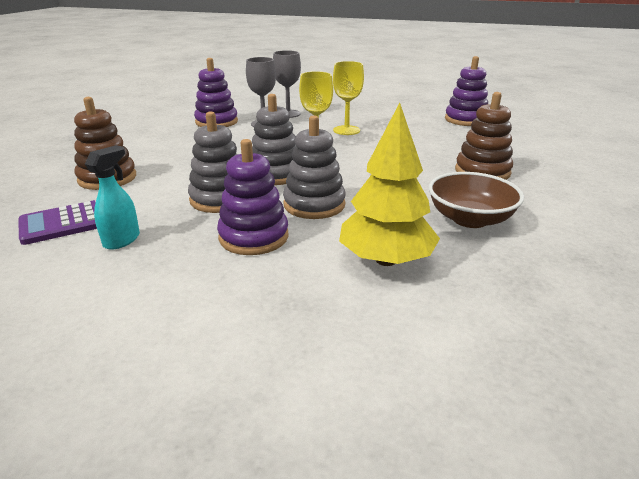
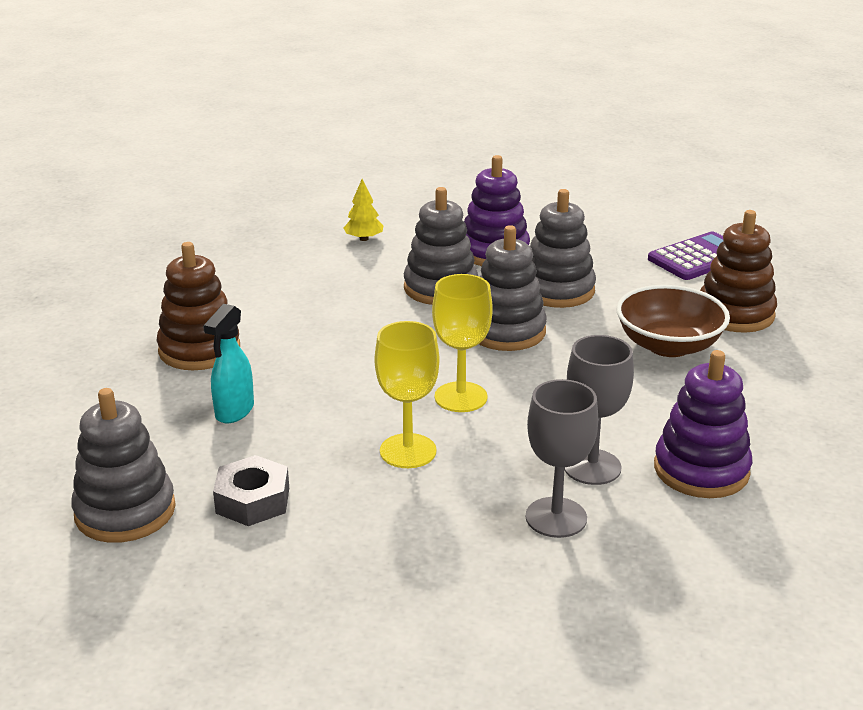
camera: 175 degrees right, 0 degrees up
(122, 240) = (621, 244): turquoise spray bottle -> turquoise spray bottle (234, 411)
(385, 260) = (364, 239): yellow tree -> yellow tree, size x0.45
(413, 120) = (252, 500): none -> grey nut
(465, 120) = (125, 511): purple stacking toy -> grey stacking toy
(470, 219) = (263, 279): brown bowl -> brown bowl (668, 345)

